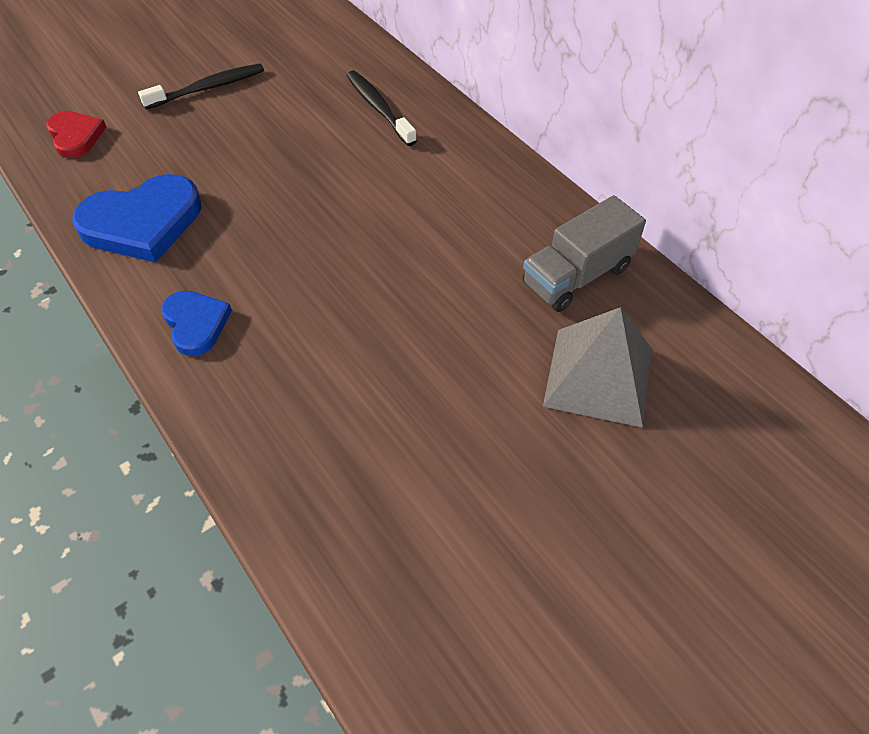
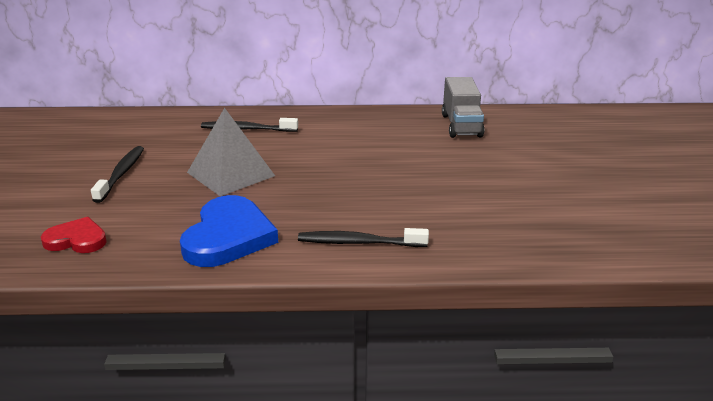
camera: 55 degrees left, 25 degrees down
(196, 323) = (359, 243): blue heart -> black toothbrush
(598, 376) = (535, 143): grey pyramid -> grey pyramid (231, 174)

